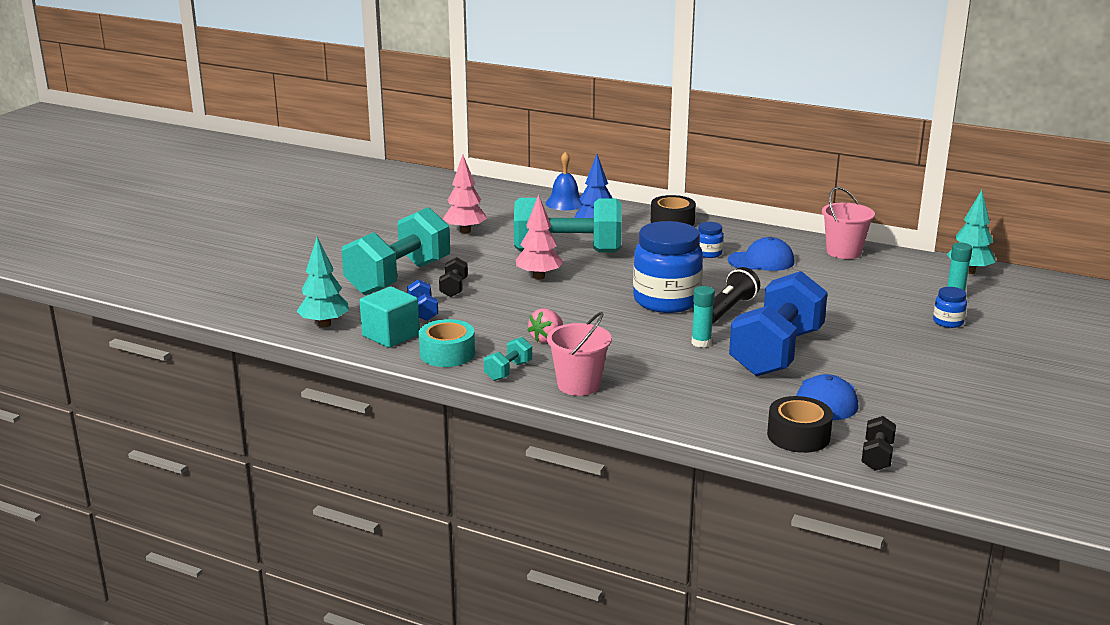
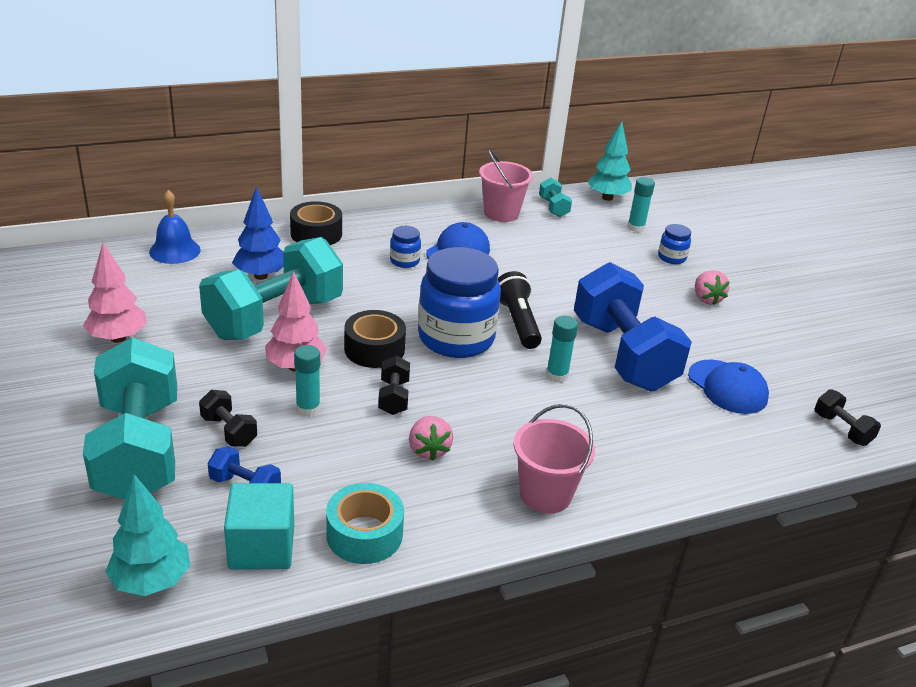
camera: 50 degrees left, 10 degrees up
(508, 371) = (459, 519): turquoise dumbbell -> turquoise dumbbell (553, 207)
(512, 296) = (308, 408): none -> turquoise glue stick
(570, 310) = (393, 397): none -> black dumbbell
(798, 436) = (772, 441): black tape -> black tape (374, 349)
(924, 353) = (706, 299): none -> pink strawberry

